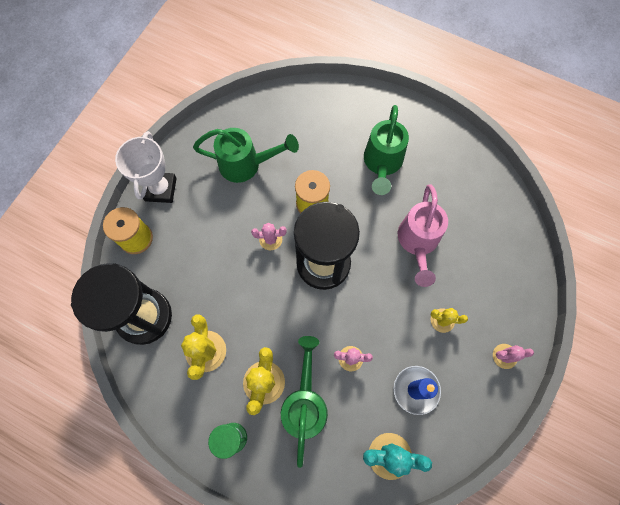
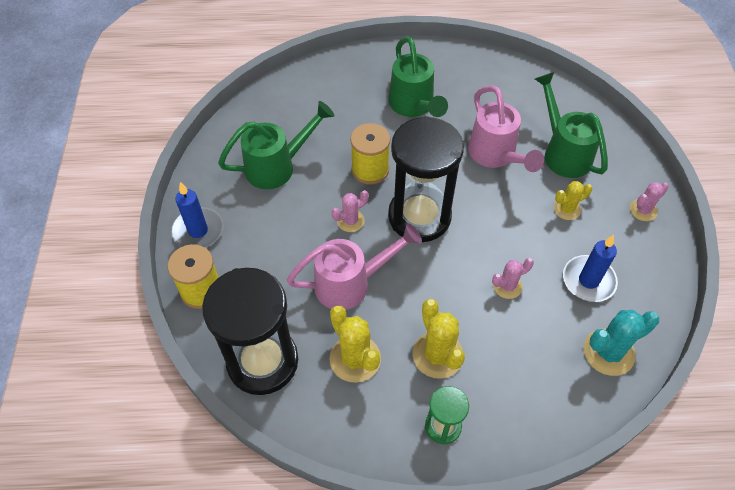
camera: 30 degrees left, 15 degrees down
(160, 189) = (198, 231): white trophy -> blue candle
(239, 291) = (351, 283): none -> pink watering can
(305, 403) = (493, 351): green watering can -> green watering can (563, 152)

